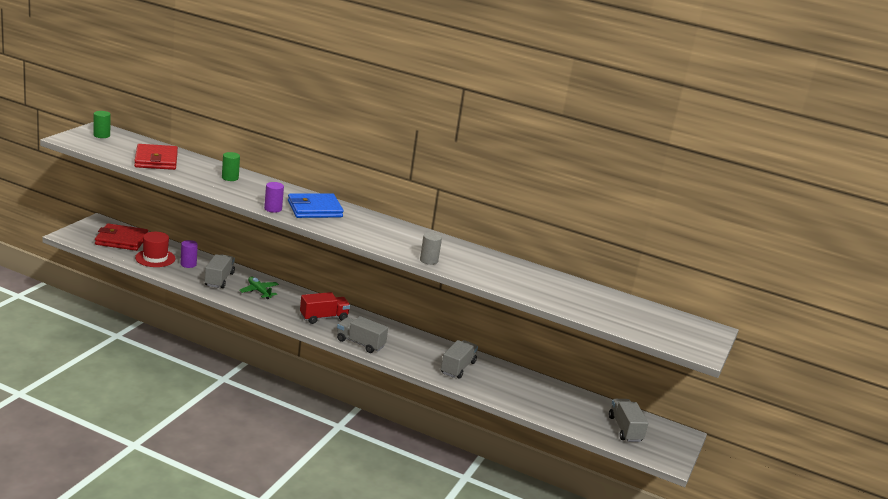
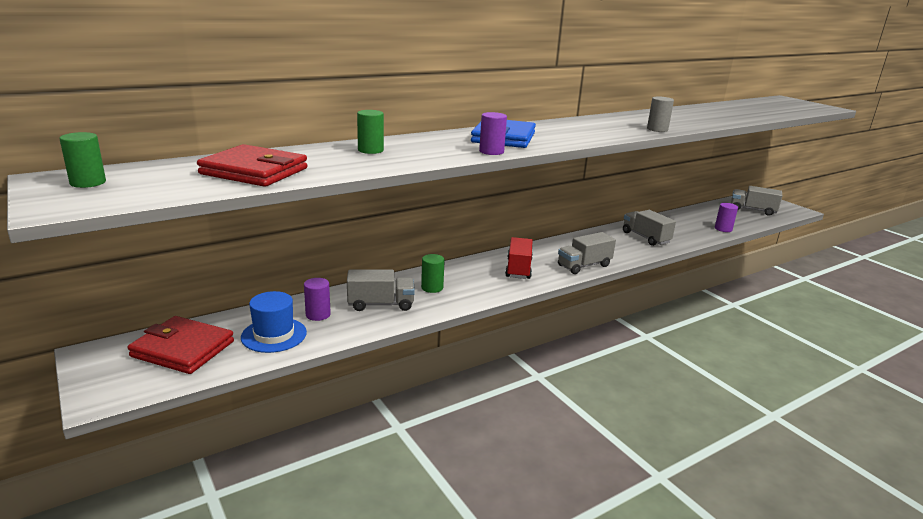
camera: 55 degrees left, 0 degrees up
(121, 240) = (183, 349): red wallet -> red wallet turned 75 degrees clockwise
(155, 258) = (274, 335): red hat -> blue hat
(219, 279) = (381, 304): grey truck -> grey truck turned 135 degrees clockwise
(259, 291) = (432, 288): green plane -> green cylinder
(537, 410) = (723, 229): none -> purple cylinder

